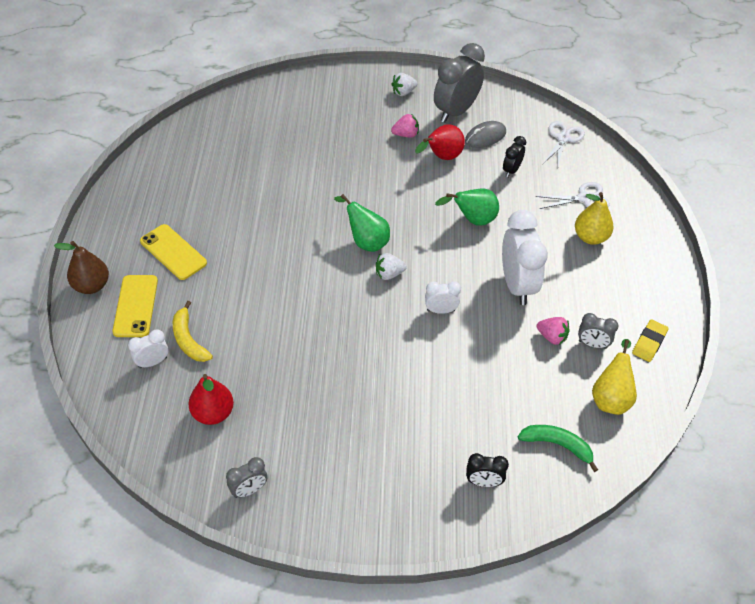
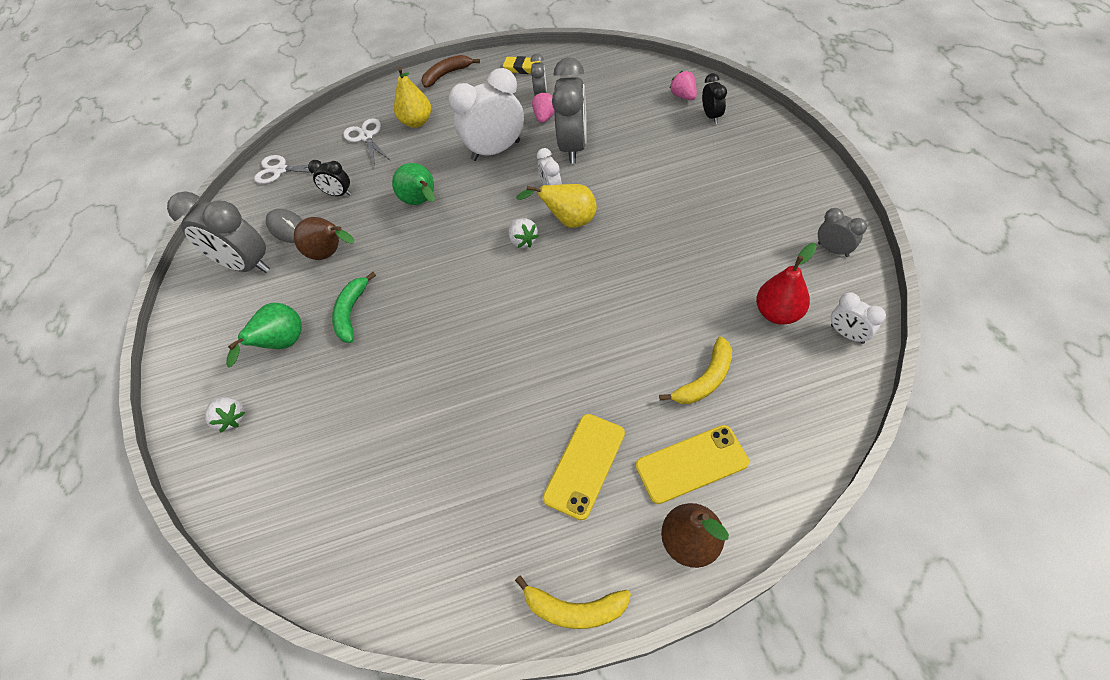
camera: 100 degrees left, 5 degrees up
(96, 222) = (574, 609): none -> yellow banana
(153, 362) = (756, 400): white clock -> white clock (847, 334)
(366, 241) = (485, 274): green pear -> green pear (283, 344)
(403, 92) = (213, 327): white strawberry -> white strawberry (231, 418)
(406, 134) = (297, 298): pink strawberry -> pink strawberry (683, 96)
(442, 157) = (330, 253): red pear -> brown pear
(493, 345) = (573, 147): none -> grey clock
(557, 445) = (650, 89): green banana -> green banana (351, 312)
(610, 398) = (589, 75): yellow pear -> yellow pear (568, 221)
(664, 276) = (447, 74): none -> brown banana

